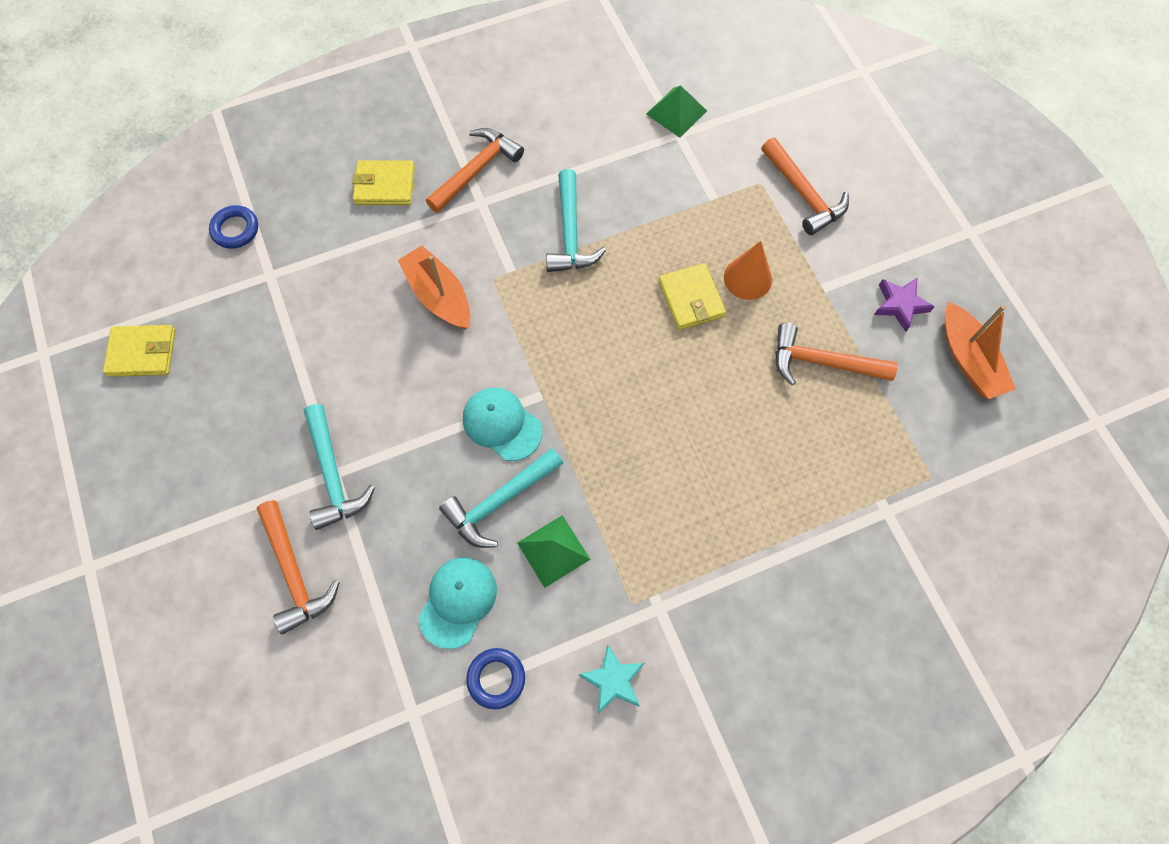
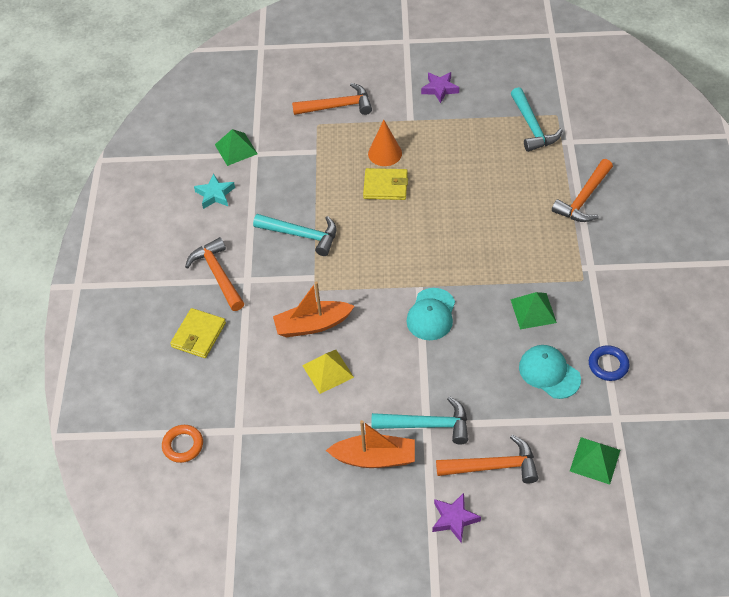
camera: 65 degrees left, 15 degrees down
(142, 353) = (264, 535): yellow wallet -> none
(209, 550) = (454, 519): none -> purple star
(235, 229) = (183, 445): blue ring -> orange ring
(337, 701) = (595, 460): none -> green pyramid
(377, 336) = (327, 371): none -> yellow pyramid
(500, 501) = (487, 331): turquoise hammer -> turquoise hammer (532, 127)
(502, 424) = (431, 314): turquoise cap -> turquoise cap turned 45 degrees counterclockwise
(613, 680) = (629, 304): turquoise star -> turquoise star (215, 194)
(822, 362) = (461, 137): orange hammer -> orange hammer (584, 198)
(968, 359) = (490, 72): orange boat -> orange boat (374, 458)

